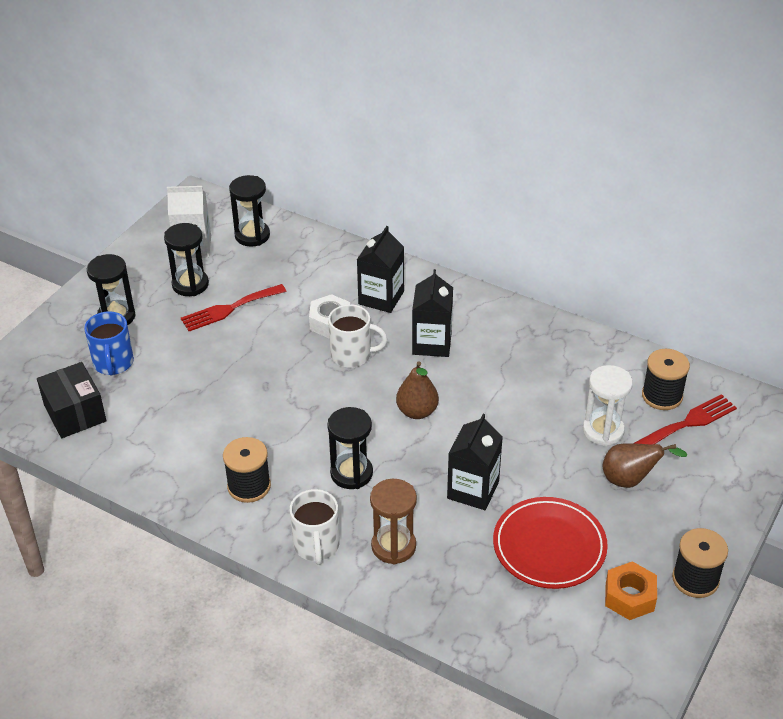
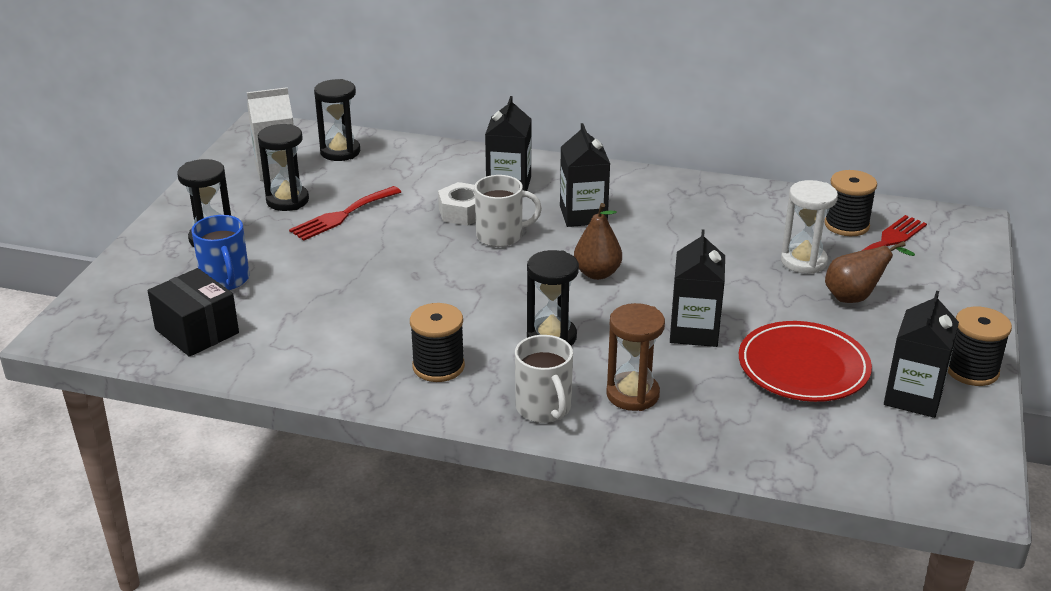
camera: 15 degrees left, 10 degrees down
(629, 597) = (913, 397): orange nut -> black carton

